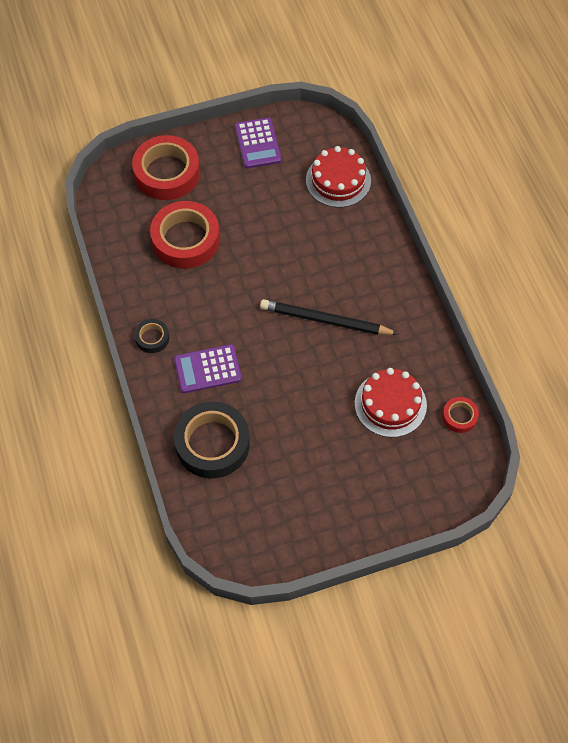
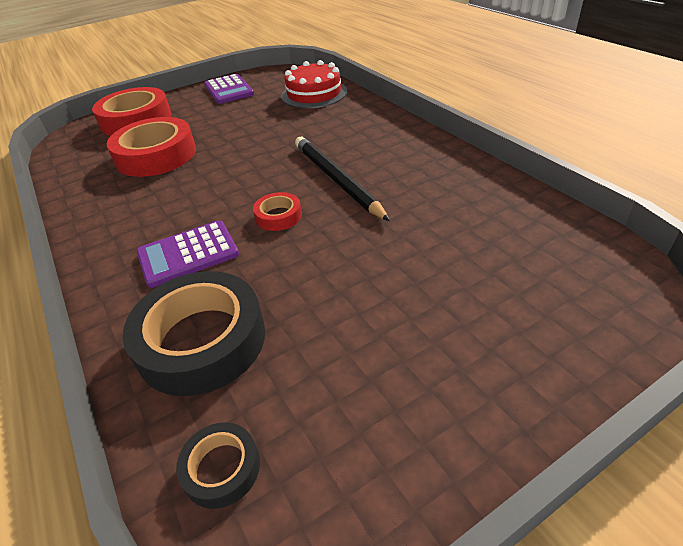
camera: 10 degrees left, 20 degrees down
(152, 338) = (108, 240): black tape -> black tape (221, 468)
(325, 320) = (337, 180): black pencil -> black pencil turned 60 degrees clockwise
(390, 404) = (459, 233): red cake -> none
(459, 416) = (561, 225): red tape -> red tape (278, 216)

